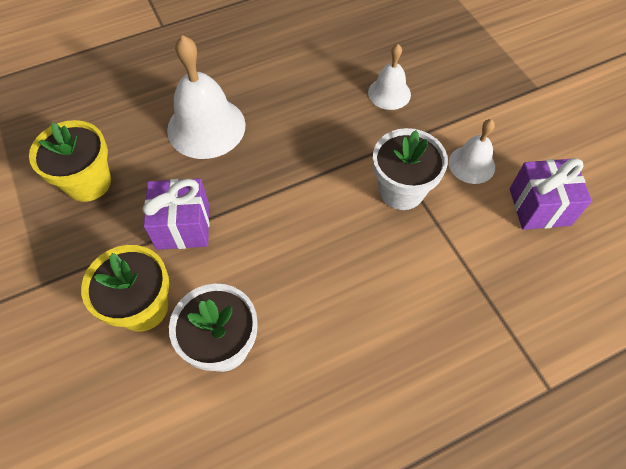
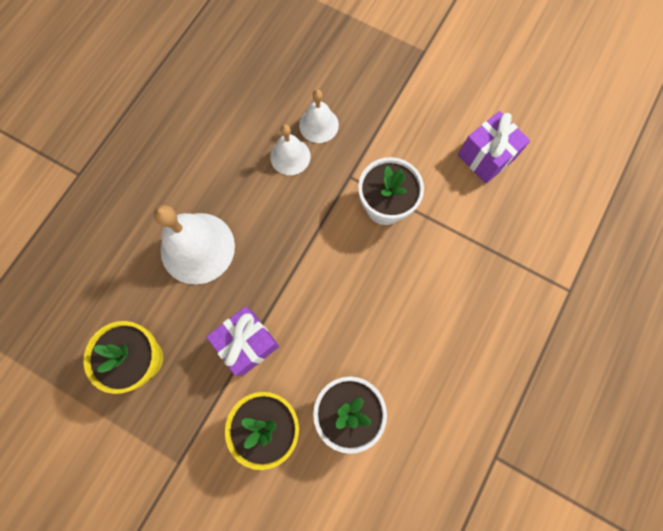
camera: 35 degrees left, 15 degrees up
(471, 164) = (419, 151): white bell -> white bell (290, 156)

